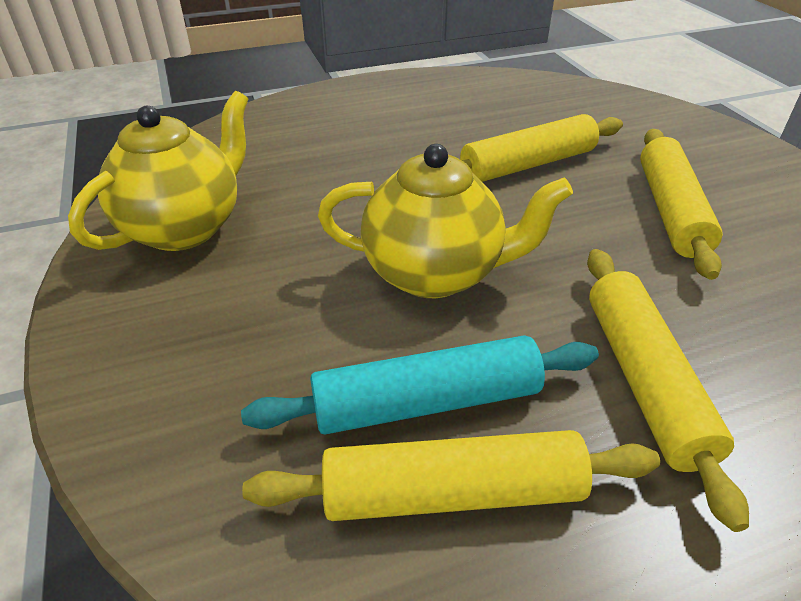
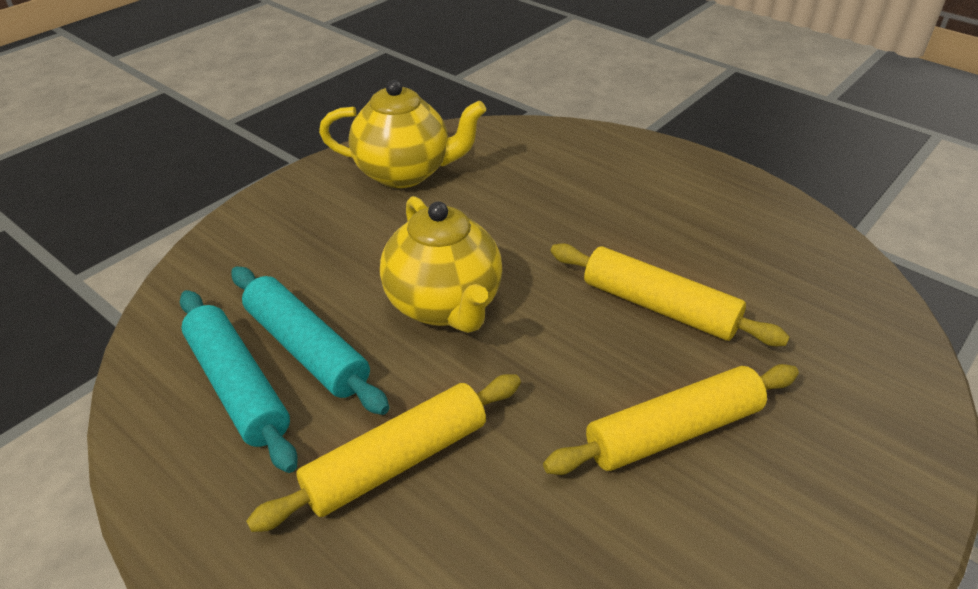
camera: 60 degrees right, 0 degrees up
(452, 492) = (238, 387): yellow rolling pin -> turquoise rolling pin

